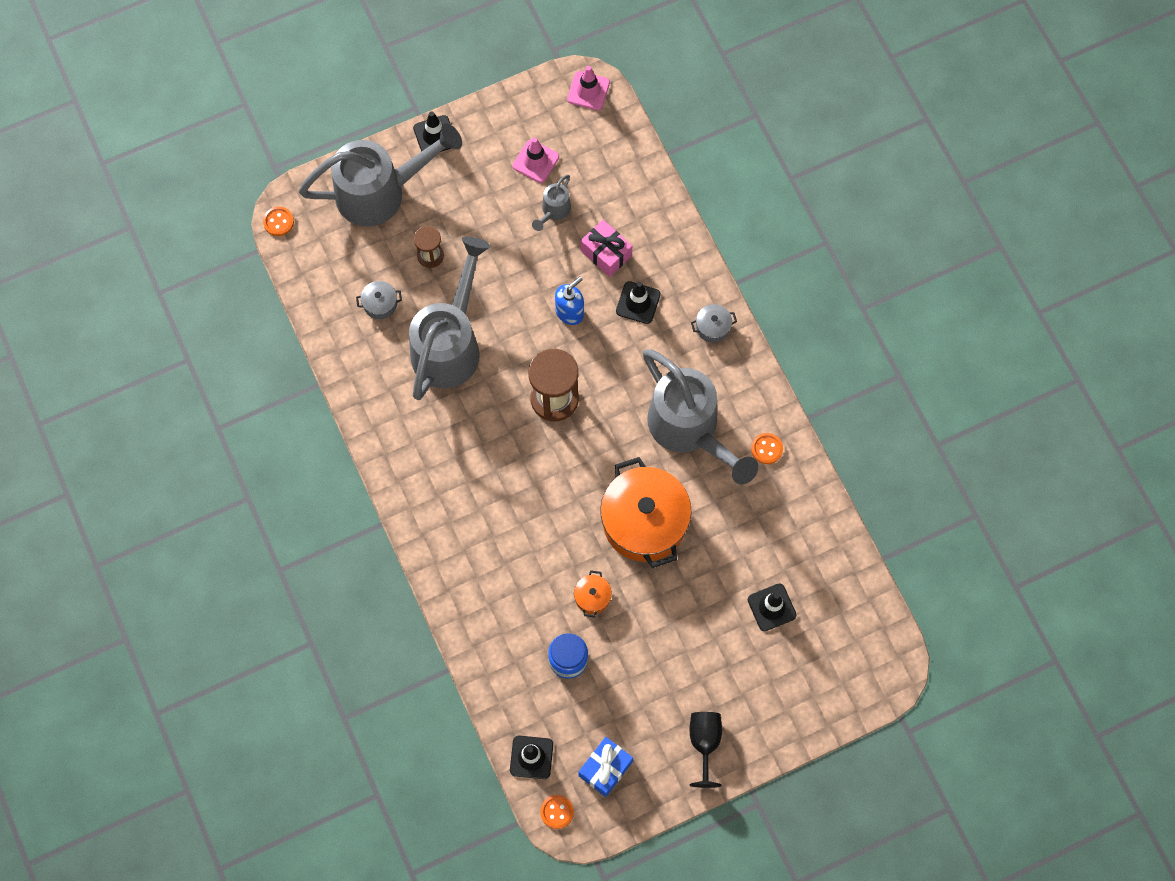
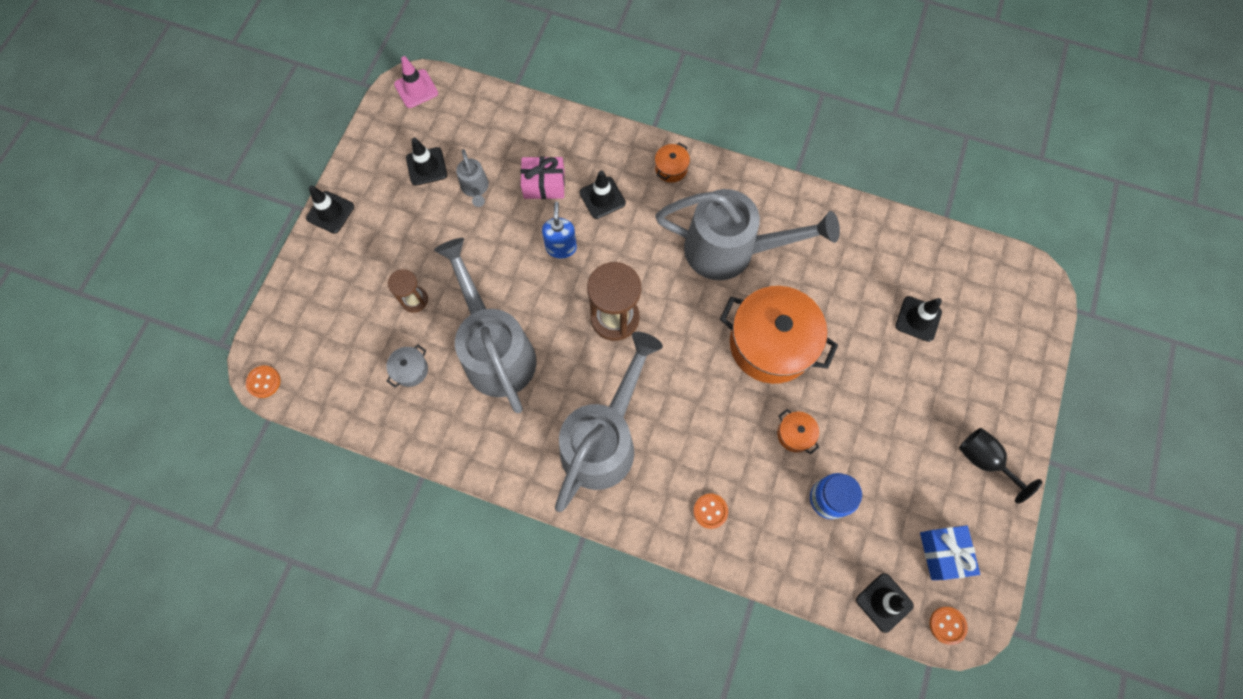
camera: 45 degrees left, 0 degrees up
(381, 192) = (327, 288): grey watering can -> grey watering can (604, 440)
(535, 161) = (426, 166): pink traffic cone -> black traffic cone
(713, 327) = (671, 168): grey pot -> orange pot
(766, 449) = (795, 215): orange button -> orange button (710, 511)

